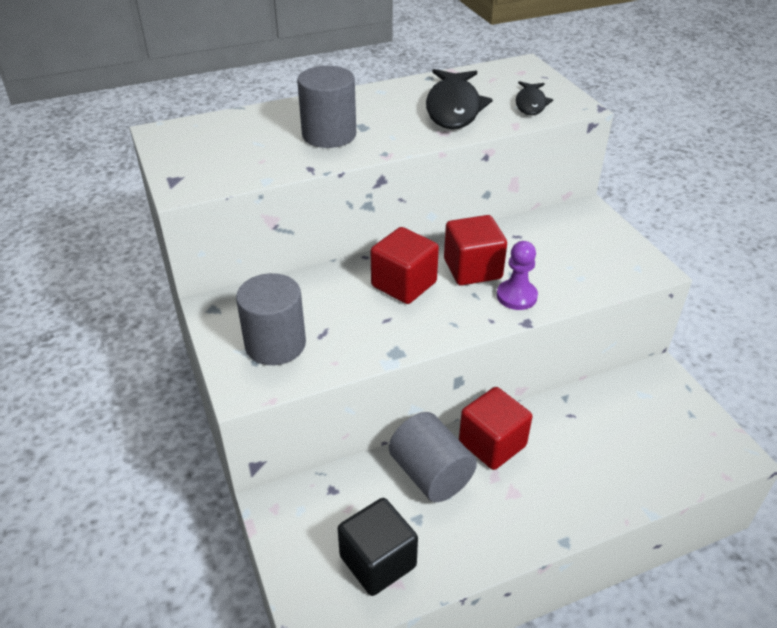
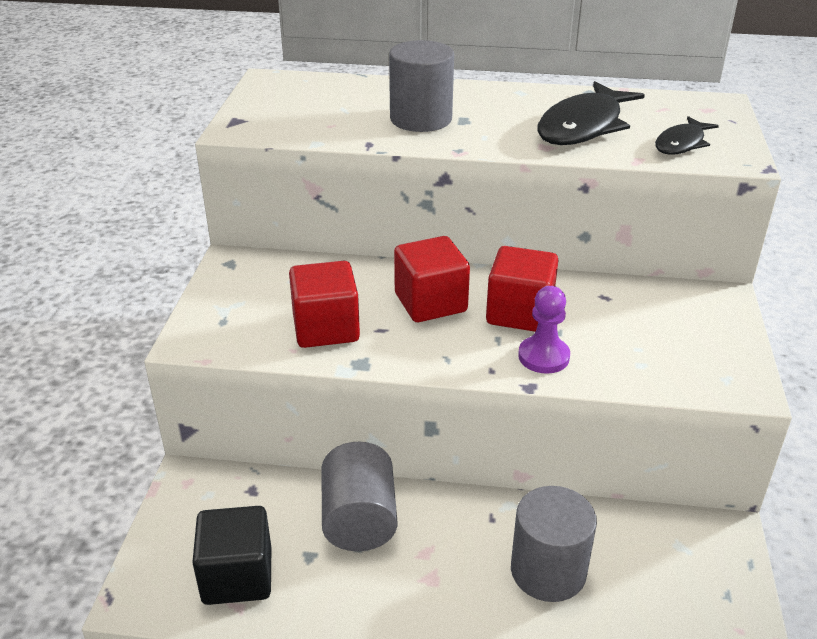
camera: 30 degrees right, 5 degrees down
(275, 344) = (254, 313): grey cylinder -> grey cylinder (548, 571)
(492, 444) = (450, 519): red cube -> red cube (326, 328)

